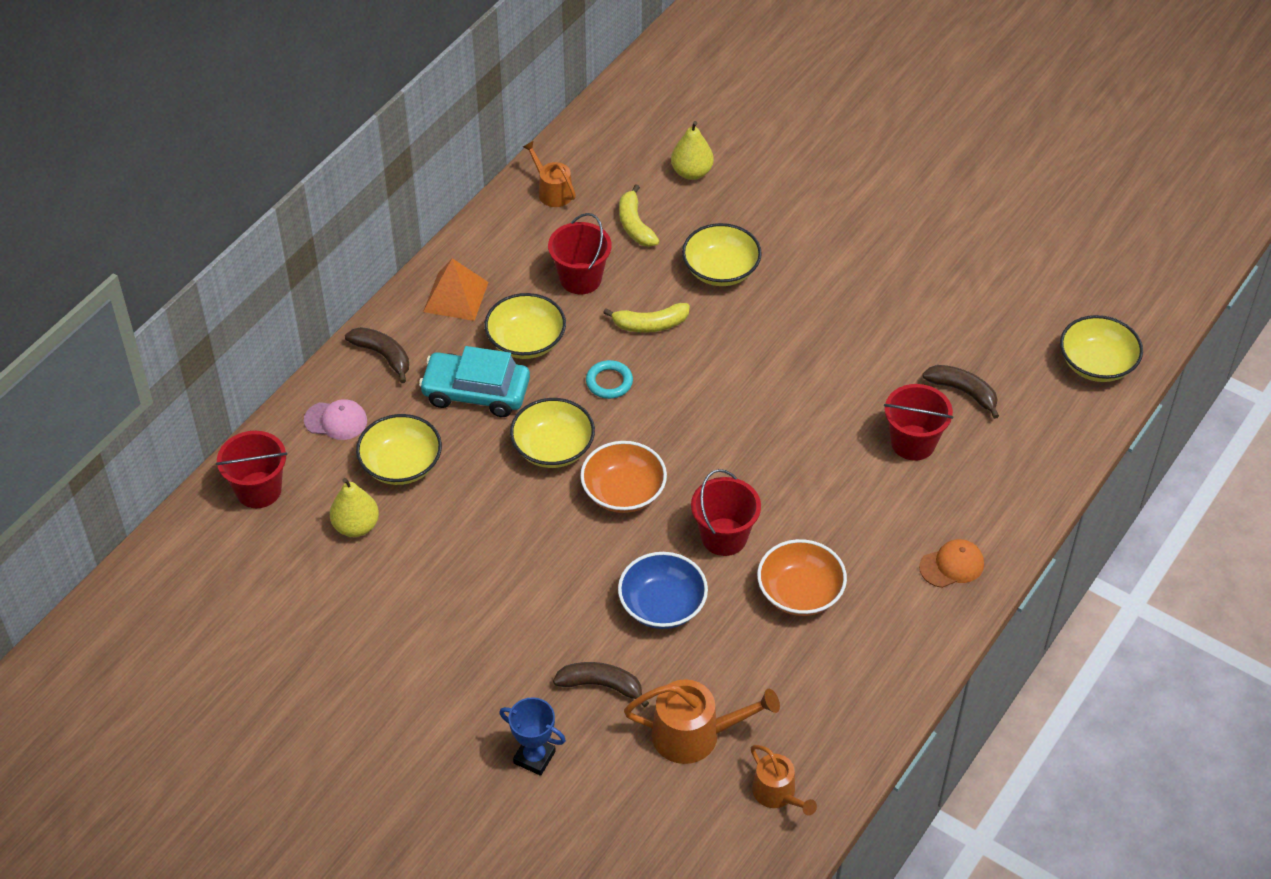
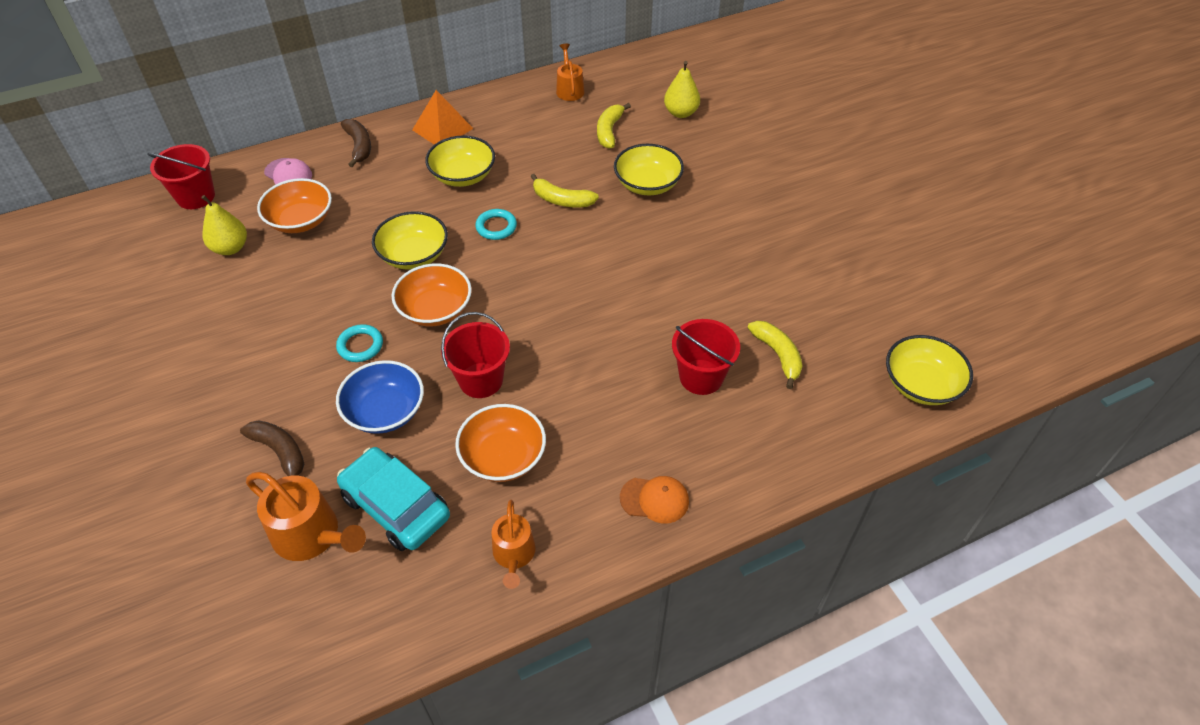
camera: 30 degrees right, 0 degrees up
(401, 464) = (300, 220): yellow bowl -> orange bowl
(476, 392) = (397, 194): turquoise car -> turquoise car (396, 506)
(534, 757) = (176, 485): blue trophy -> none
(580, 278) = (539, 150): red bucket -> none
(584, 559) = (360, 346): none -> turquoise ring
(777, 793) = (330, 630): orange watering can -> orange watering can (514, 554)
(963, 392) = (777, 355): brown banana -> yellow banana

